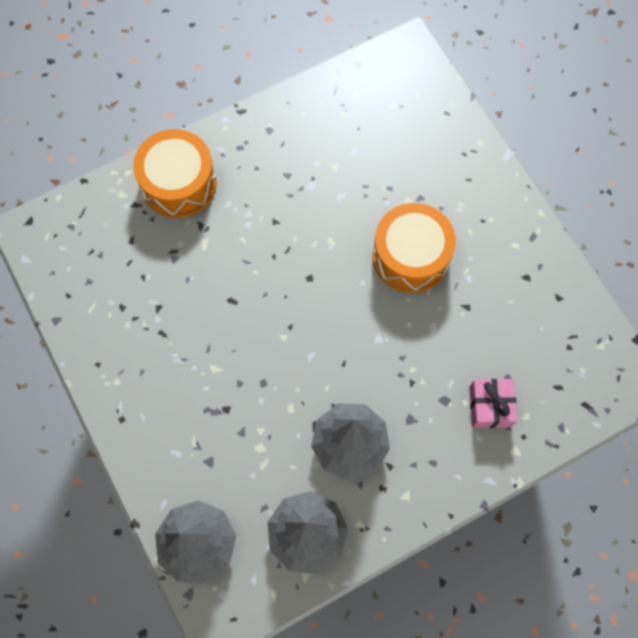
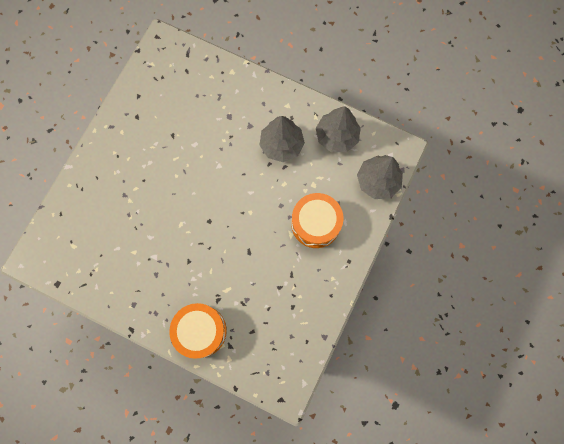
camera: 125 degrees left, 5 degrees up
(410, 256) = (162, 178): orange drum -> orange drum (315, 224)
(490, 406) = (218, 94): pink gift -> none

